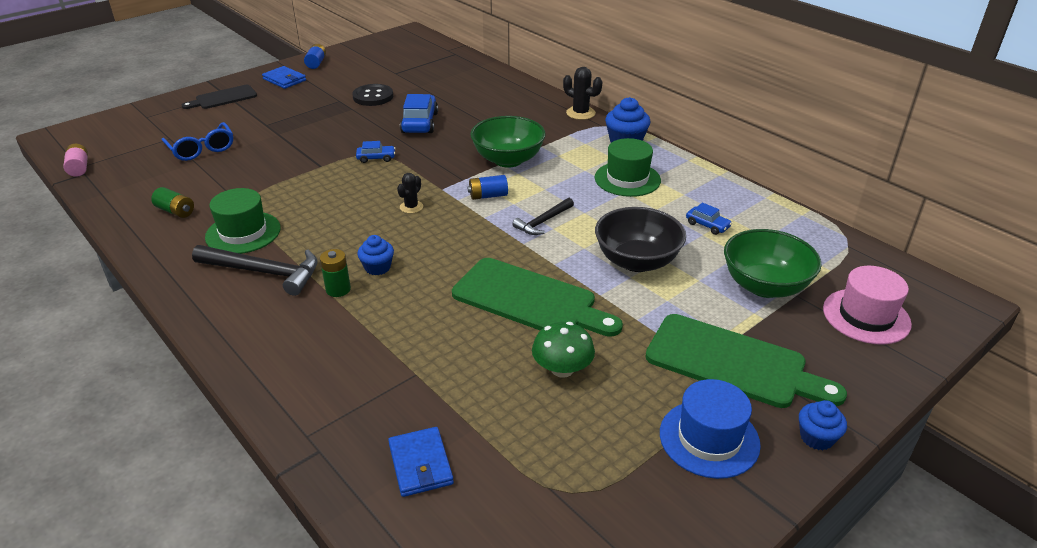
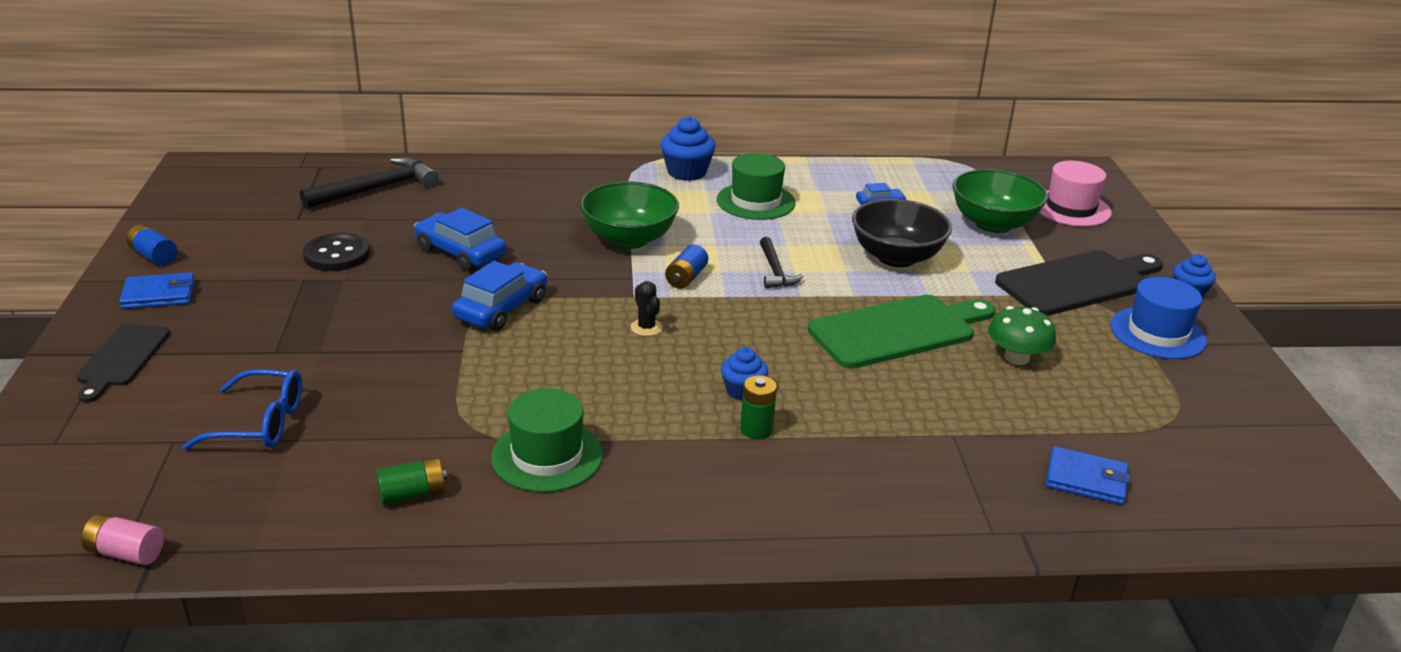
camera: 55 degrees left, 5 degrees down
(264, 272) = (660, 468): black hammer -> black hammer (377, 189)
(376, 158) = (501, 308): blue car -> blue car, size x1.84
(580, 113) = (593, 166): black cactus -> none
(732, 363) = (1077, 283): green cutting board -> black cutting board

